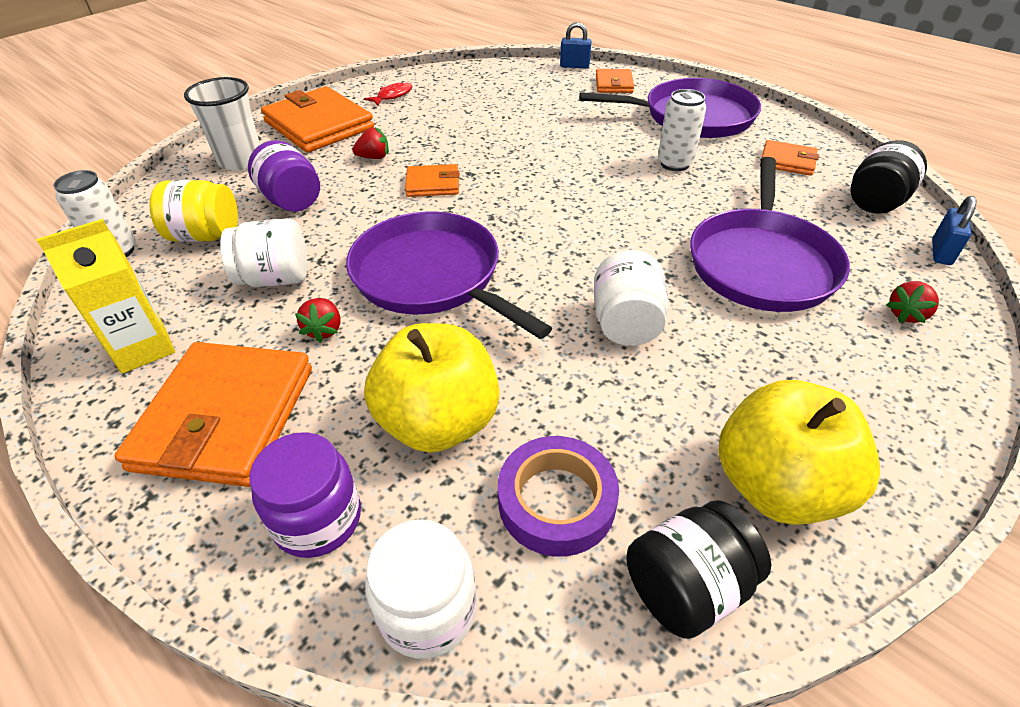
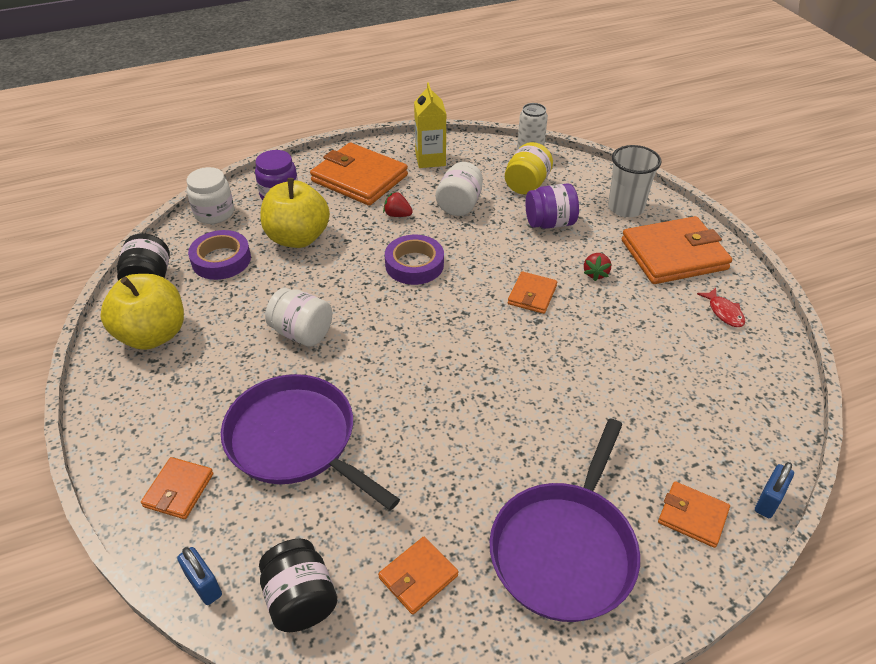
camera: 115 degrees right, 0 degrees up
(431, 276) = (414, 264): purple pan -> purple tape
(675, 164) = (472, 469): white can -> none
(906, 314) = (178, 490): red strawberry -> orange wallet

